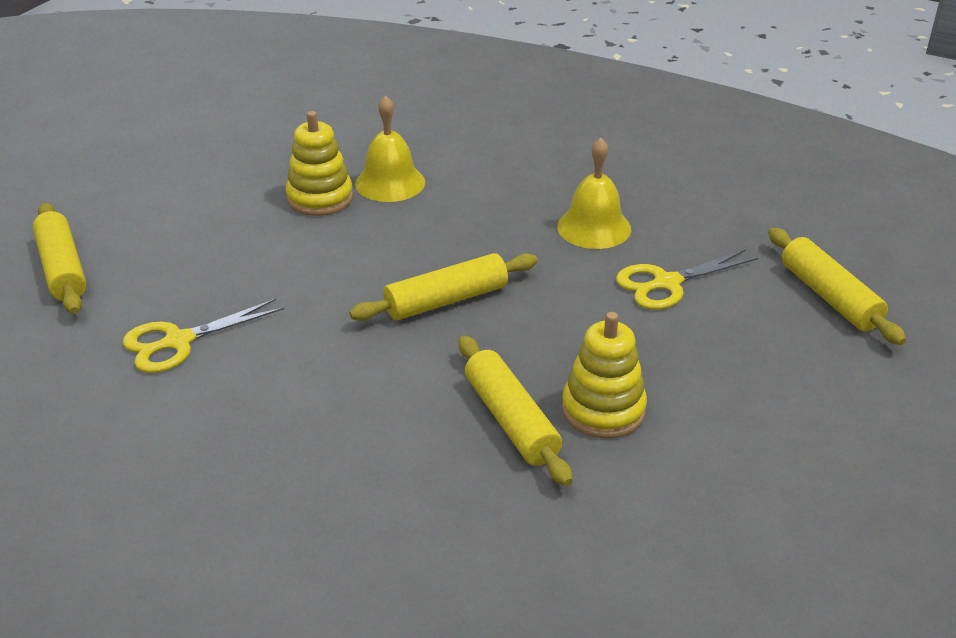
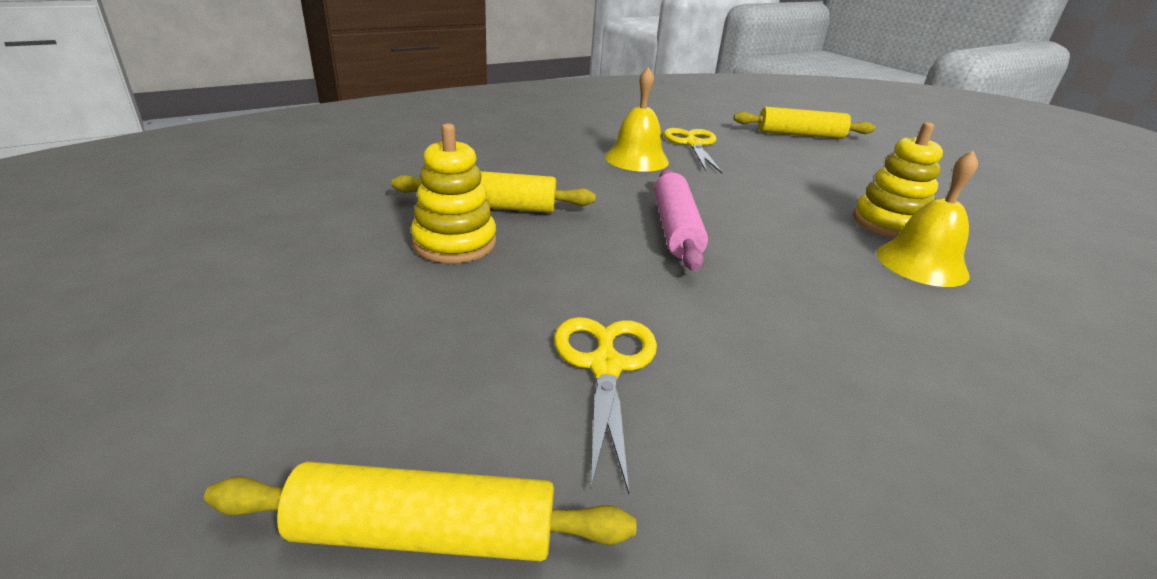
camera: 115 degrees right, 5 degrees down
(446, 300) = (675, 229): yellow rolling pin -> pink rolling pin
(594, 227) = (774, 364): yellow bell -> yellow bell (636, 159)

